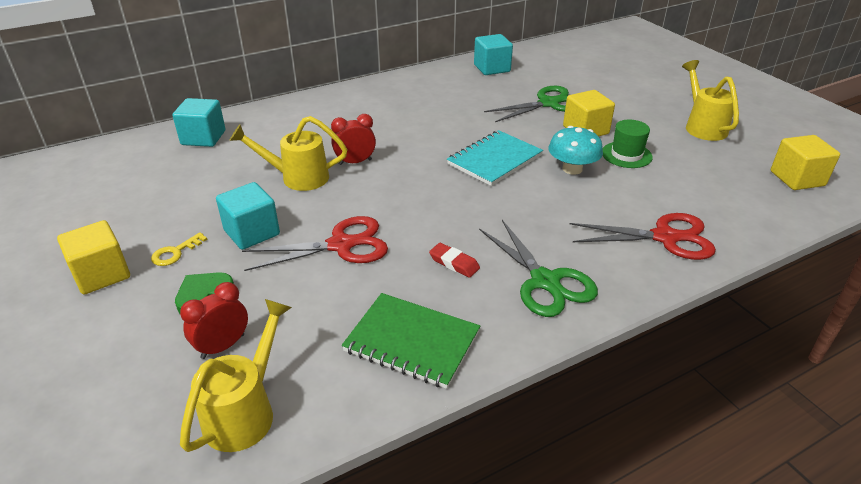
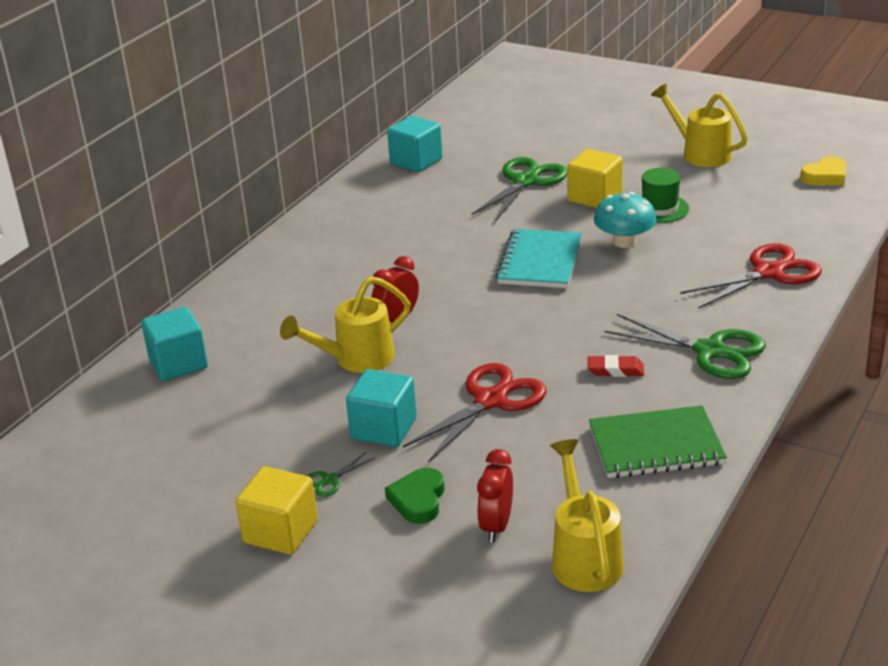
camera: 30 degrees left, 5 degrees down
(175, 253) = (329, 480): yellow key -> green scissors
(797, 178) = (825, 176): yellow cube -> yellow heart

